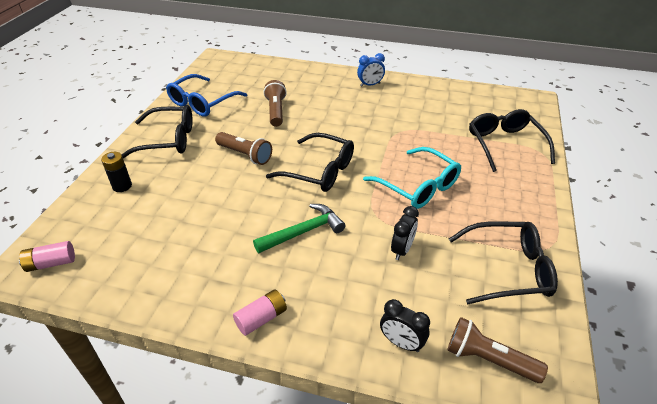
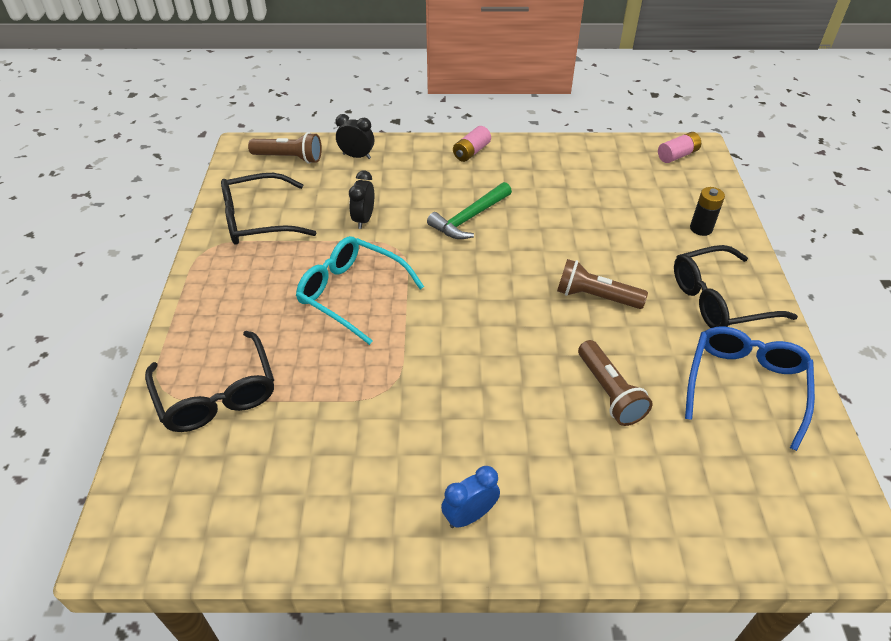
camera: 165 degrees right, 5 degrees up
(319, 171) = (484, 291): black glasses -> none

